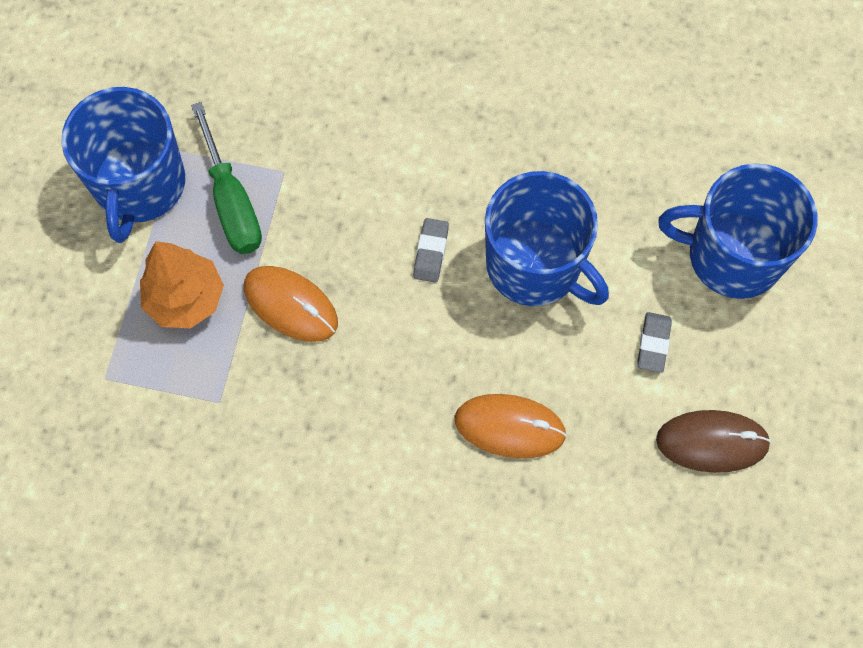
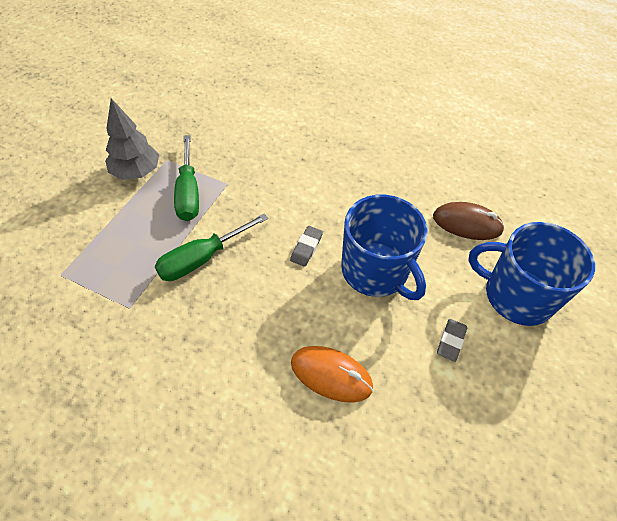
camera: 10 degrees right, 15 degrees down
(139, 185) = (136, 172): blue mug -> grey tree
(186, 299) = (135, 240): orange tree -> none
(291, 305) = (202, 258): orange mouse -> green screwdriver
(712, 442) = (487, 425): brown mouse -> brown mouse (467, 223)

